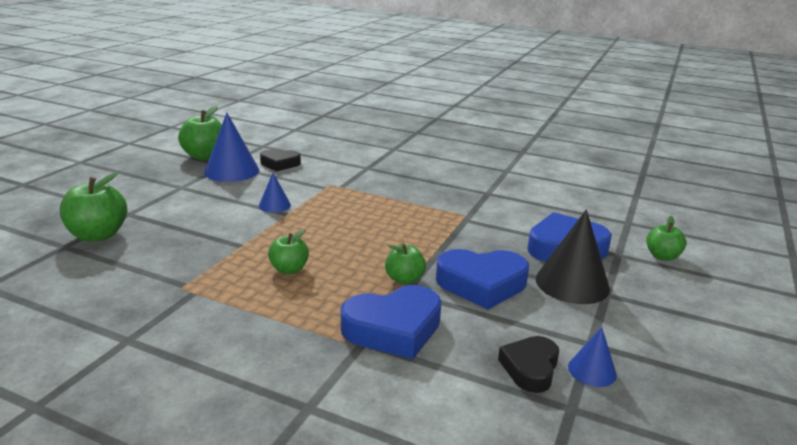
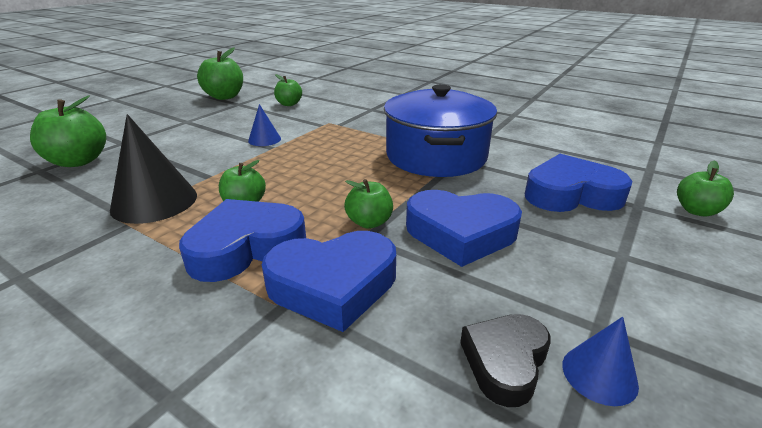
camera: 10 degrees right, 5 degrees up
(232, 171) = (241, 109): blue cone -> none
(280, 164) = (289, 104): black heart -> green apple
(309, 305) = (246, 247): none -> blue heart
(444, 216) = (436, 156): none -> blue pot
(572, 283) = (577, 239): black cone -> black cone (154, 201)

